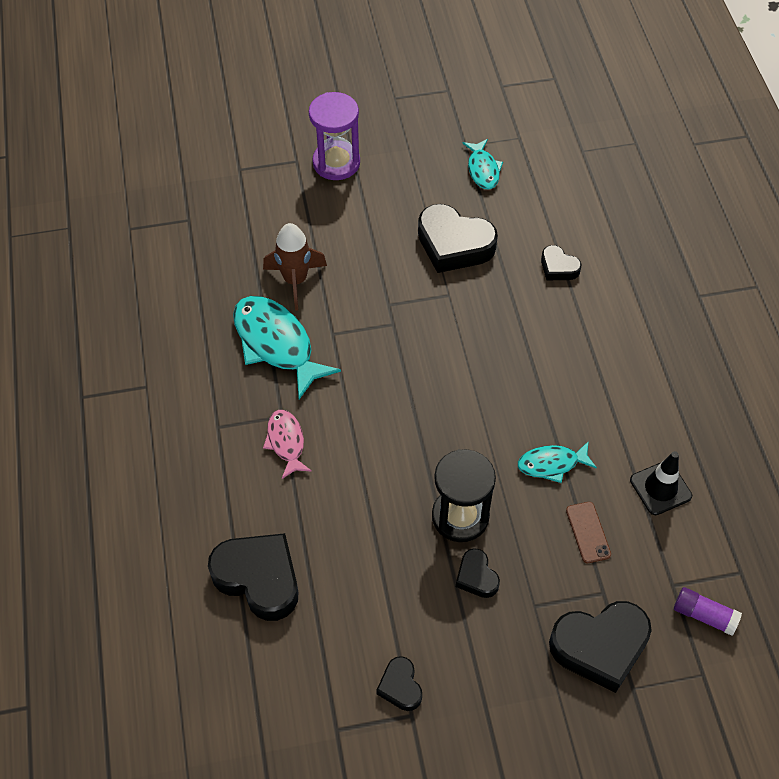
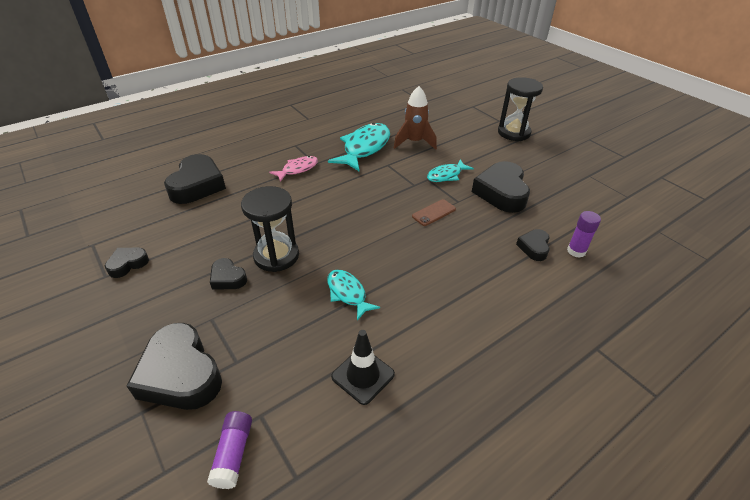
camera: 65 degrees right, 15 degrees down
(336, 163) = (513, 133): purple hourglass -> black hourglass
(476, 577) = (228, 278): black heart -> black heart turned 90 degrees counterclockwise
(483, 170) = (578, 188): turquoise fish -> turquoise fish (446, 175)
(579, 235) = (576, 251): none -> purple glue stick
(588, 532) = (293, 334): brown phone -> brown phone (434, 213)

